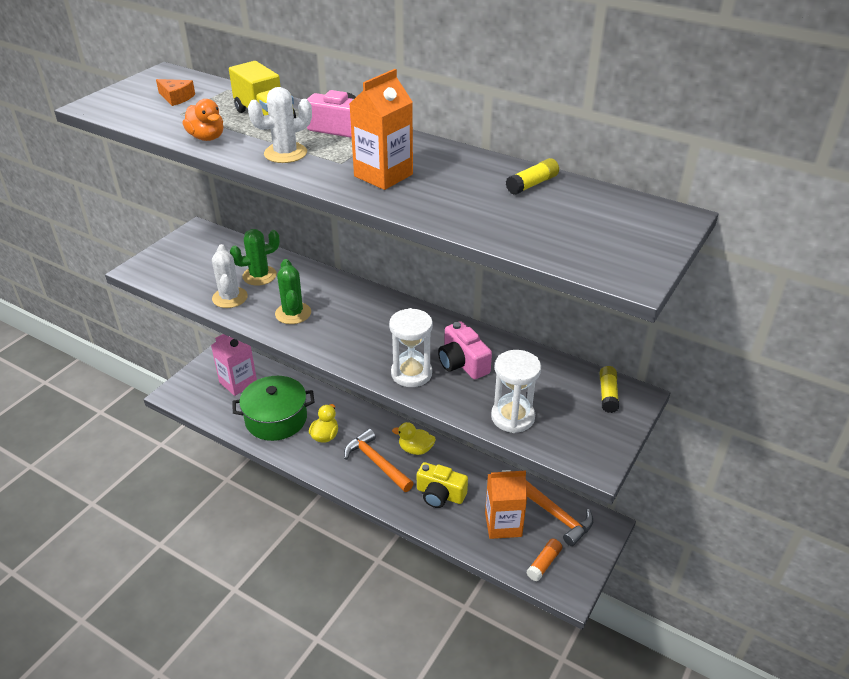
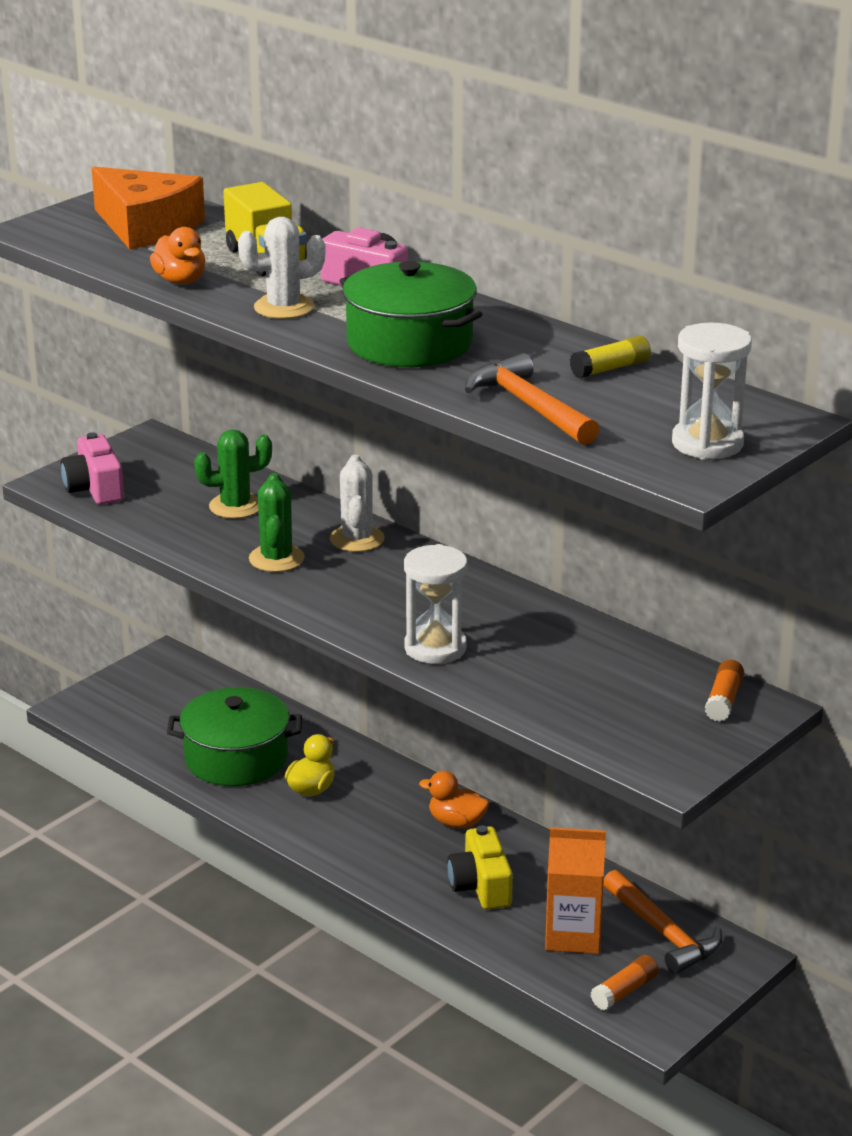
camera: 10 degrees right, 10 degrees down
(176, 98) = (146, 227): orange cheese -> orange cheese, size x2.16
(230, 298) = (185, 531): white cactus -> white cactus (357, 539)
(238, 382) = (183, 702): pink carton -> none
(376, 462) = (387, 833): orange hammer -> orange hammer (529, 406)
(383, 175) = (409, 343): orange carton -> green pot
(415, 449) = (456, 822): yellow duck -> orange duck
(440, 494) = (481, 886): yellow camera -> yellow camera turned 45 degrees clockwise
(462, 363) = (516, 642): pink camera -> pink camera (95, 488)
(512, 417) = (569, 712): white hourglass -> white hourglass (707, 443)
(608, 394) = (724, 700): yellow glue stick -> orange glue stick

